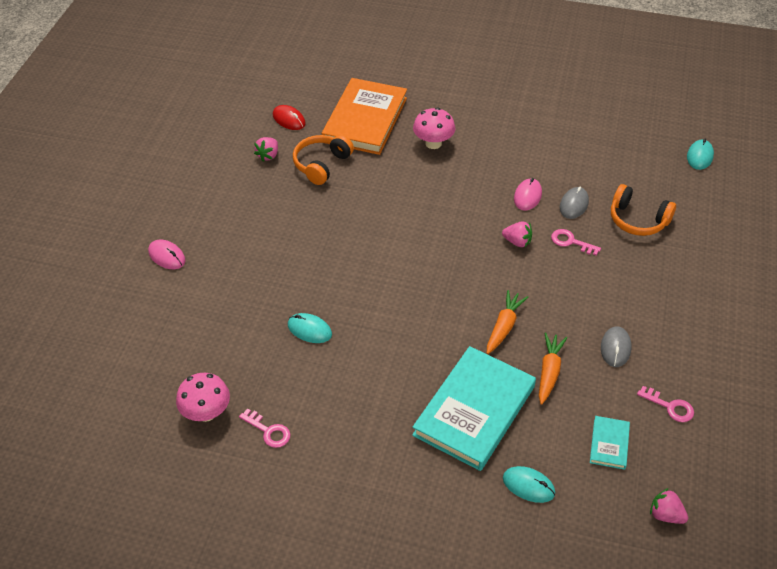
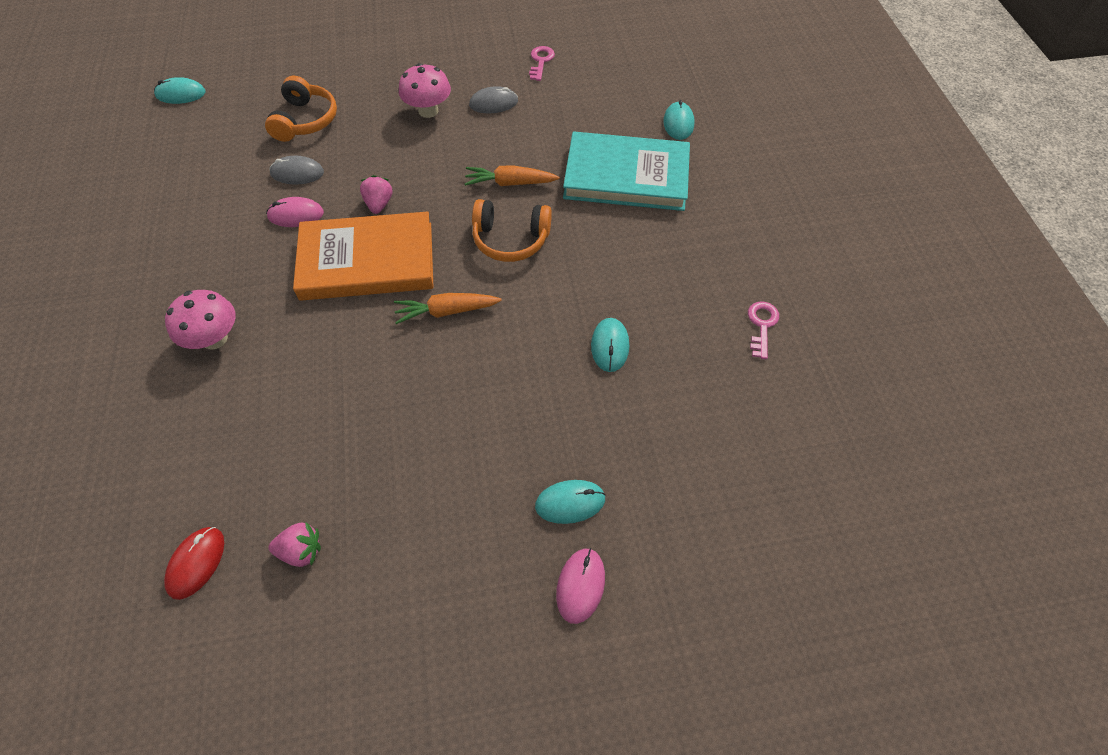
camera: 115 degrees left, 10 degrees up
(206, 412) = (782, 395): pink mushroom -> pink mushroom (428, 111)
(215, 268) = (570, 502): none -> turquoise mouse
(321, 164) = (301, 461): orange headphones -> orange headphones (510, 239)
(365, 120) = (175, 445): orange book -> orange book (367, 261)
(549, 372) = (548, 138): orange carrot -> orange carrot (446, 311)
(571, 242) = (361, 162): pink key -> none
(609, 444) = (603, 87): turquoise book -> none
(665, 515) = (647, 47): pink strawberry -> none

